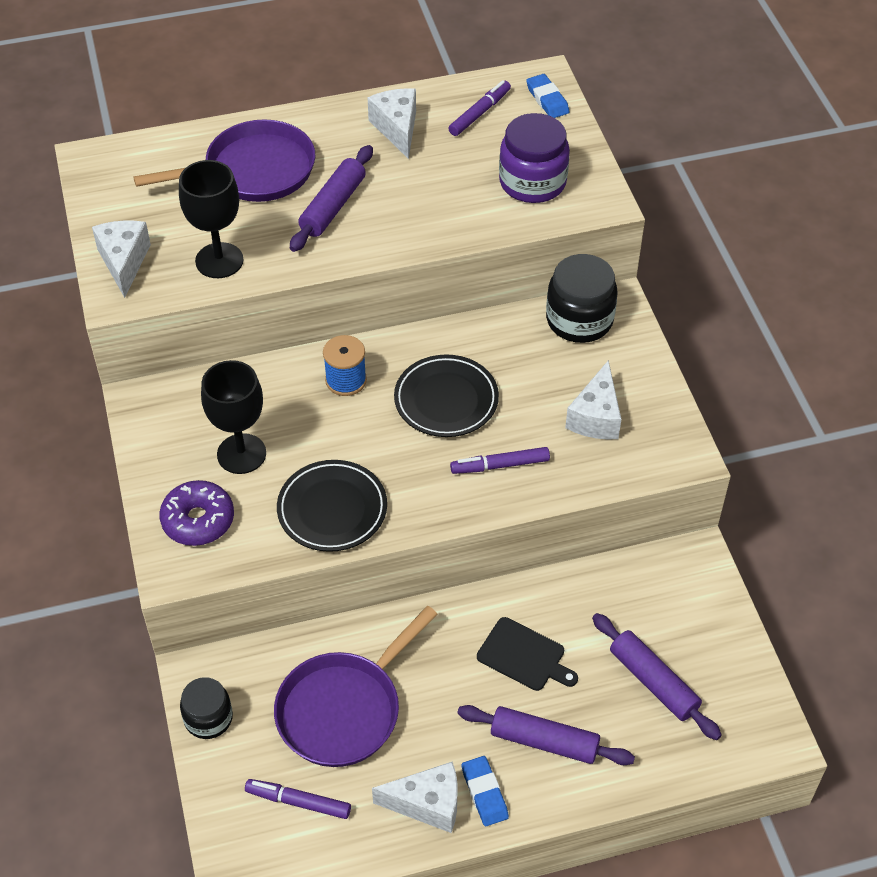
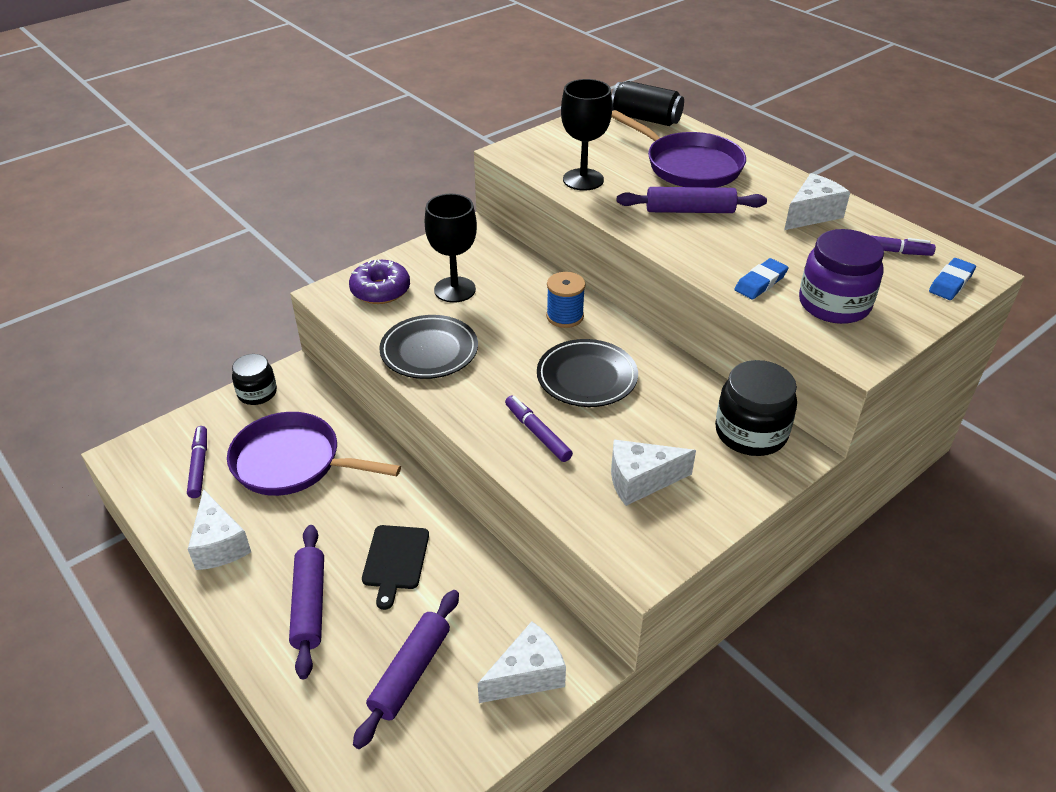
camera: 65 degrees right, 10 degrees down
(124, 262) = (546, 144): white cheese -> white cheese (527, 675)
(133, 161) = (646, 118): none -> black can
(484, 793) = (241, 579): blue eraser -> blue eraser (760, 282)

